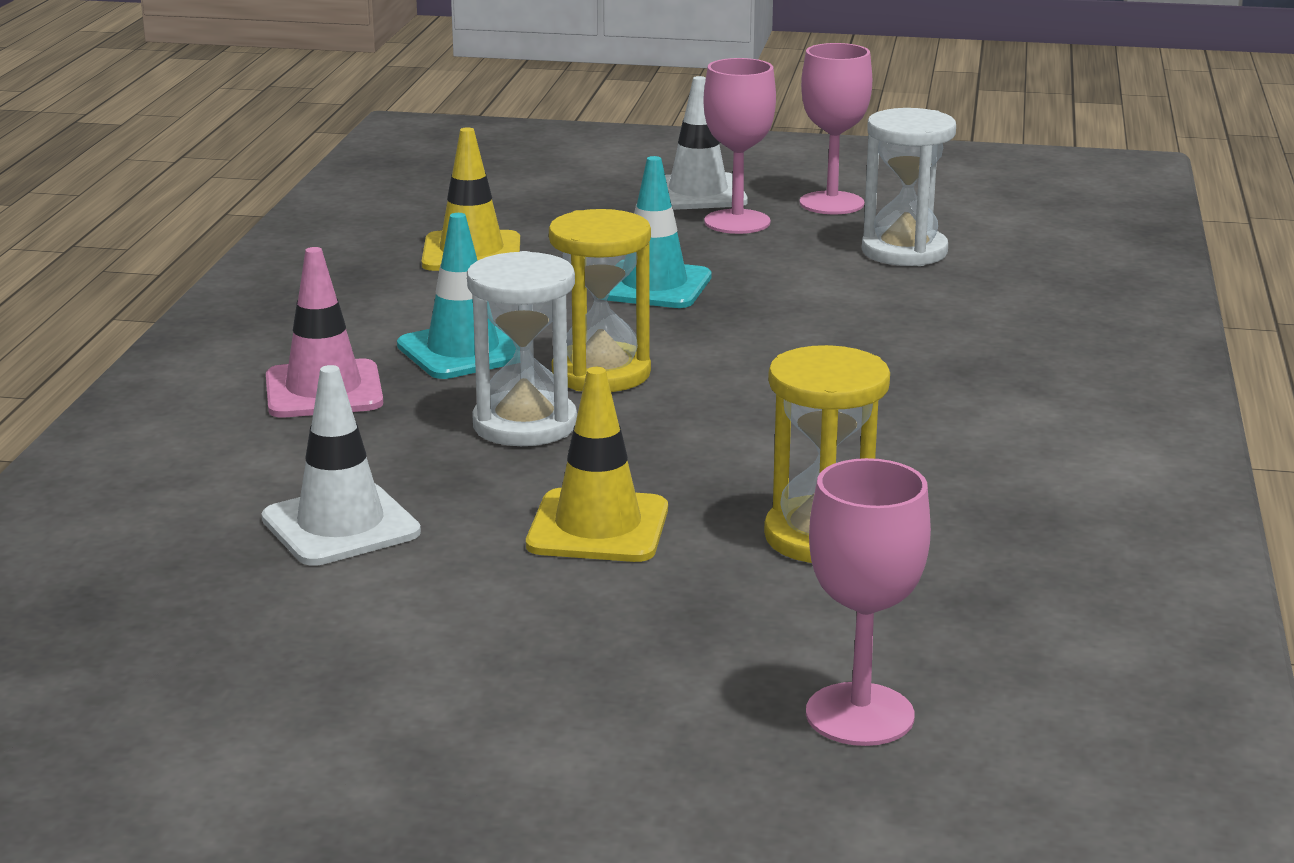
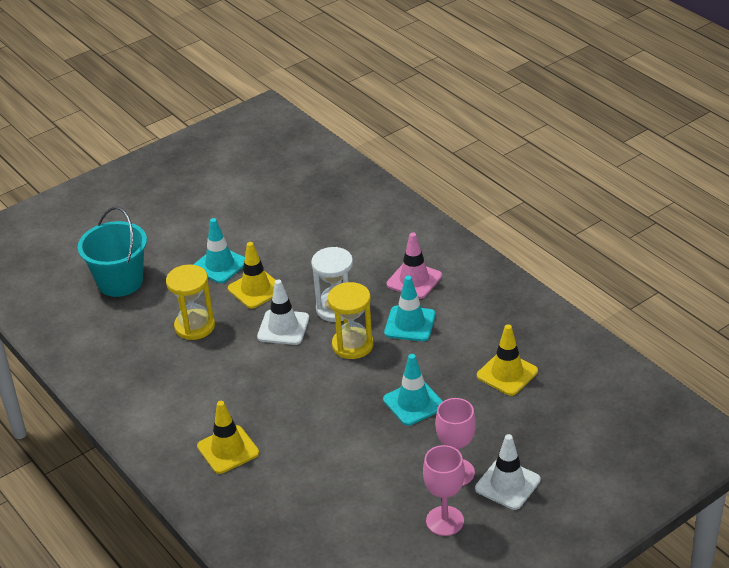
camera: 135 degrees right, 15 degrees up
(341, 526) = (318, 246): white traffic cone -> white traffic cone (283, 327)
(584, 610) = (220, 265): none -> turquoise traffic cone
(859, 715) = (120, 282): pink goblet -> turquoise bucket
(904, 251) = (363, 501): white hourglass -> none
(1023, 366) = (228, 450): none -> yellow traffic cone

